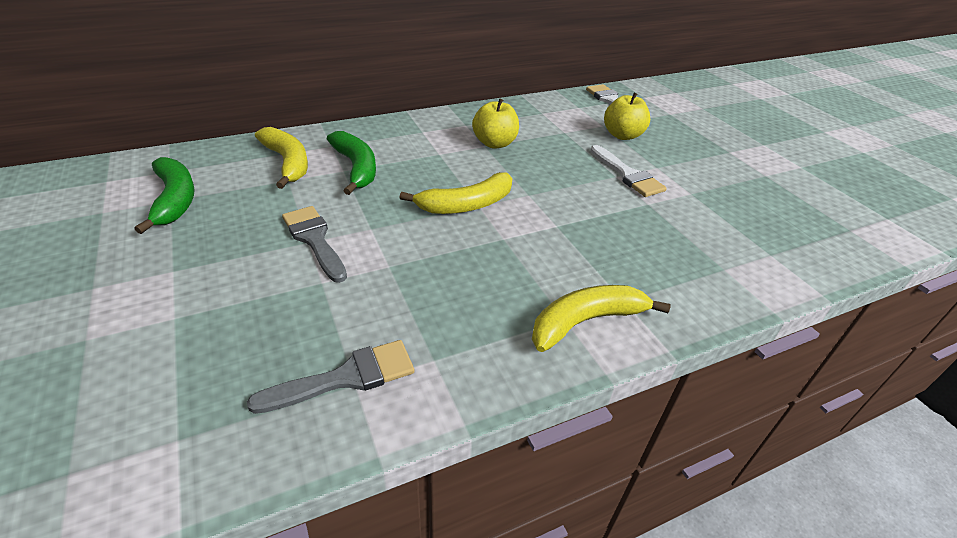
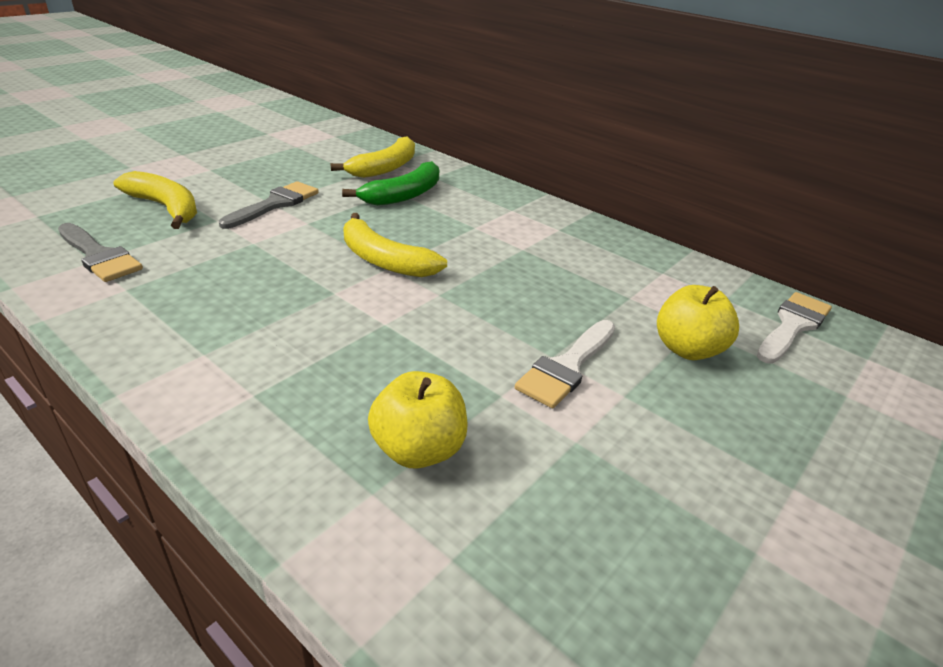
camera: 65 degrees right, 5 degrees down
(175, 200) = (297, 147): green banana -> none
(494, 143) = (535, 254): yellow apple -> yellow apple (418, 449)
(586, 322) = (202, 369): yellow banana -> yellow banana (166, 208)

